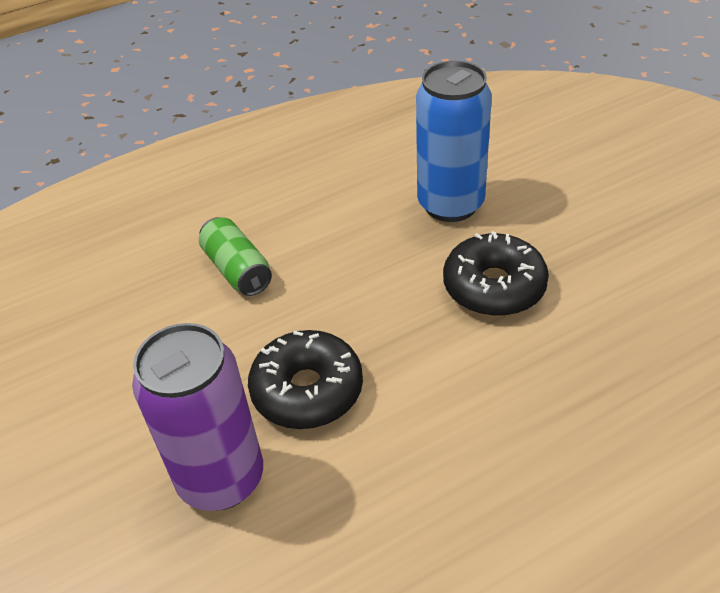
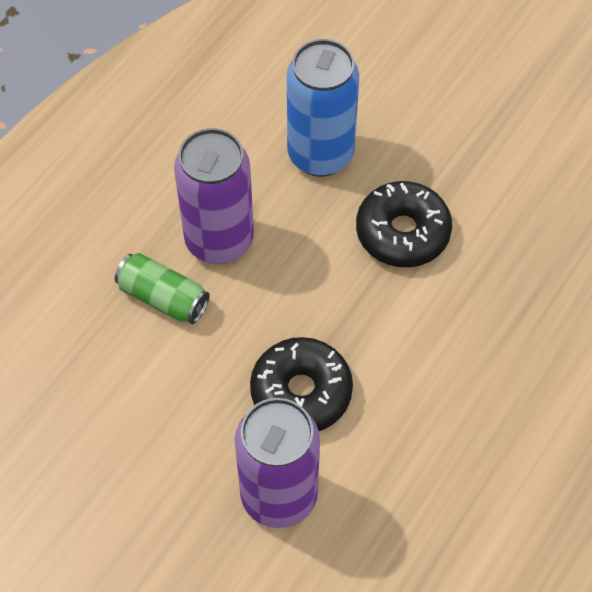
camera: 30 degrees left, 15 degrees up
(316, 242) = (219, 240): none -> purple can

